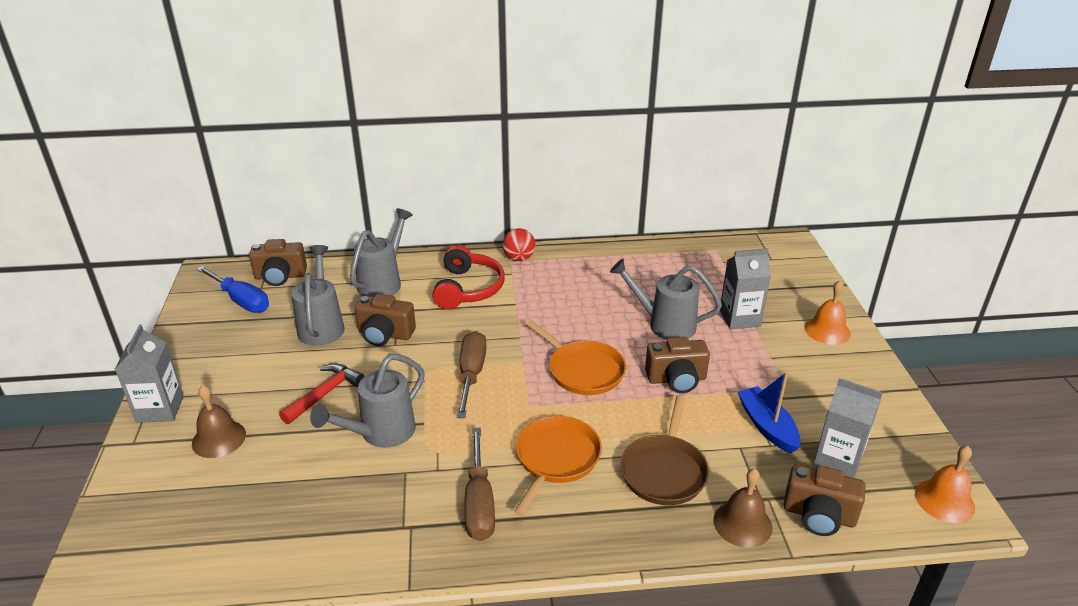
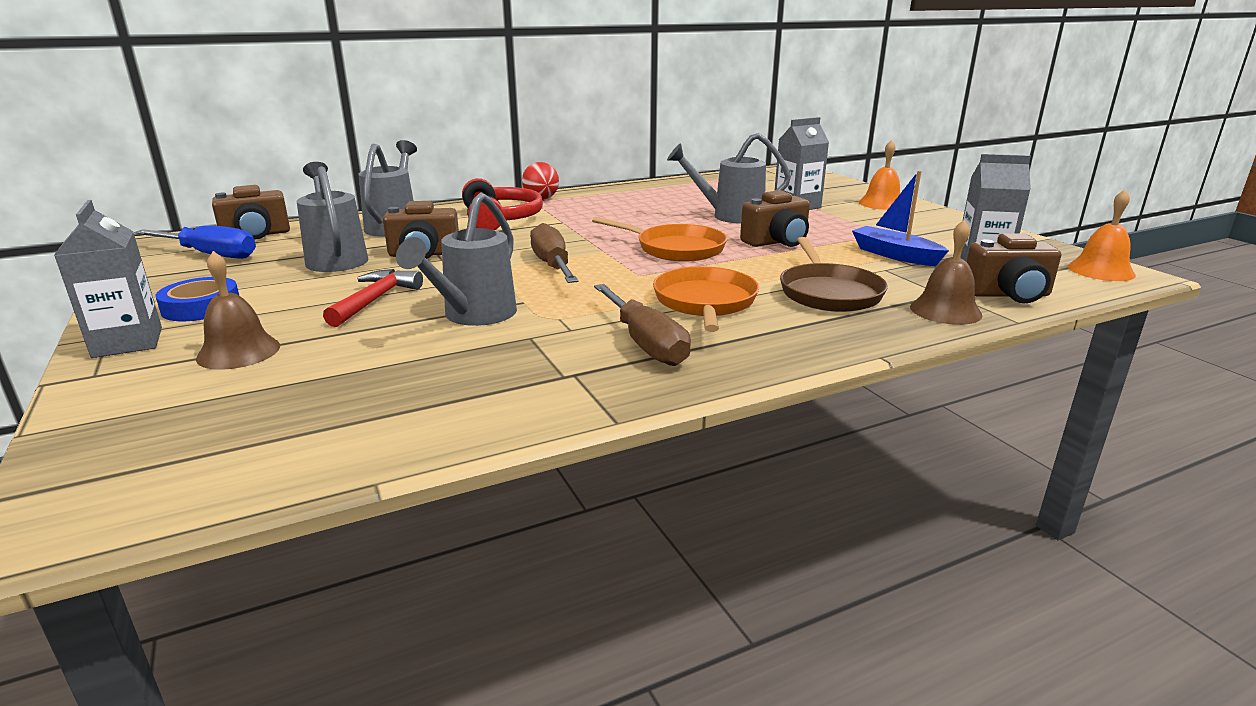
camera: 20 degrees left, 10 degrees down
(214, 374) = (201, 307): none -> blue tape

